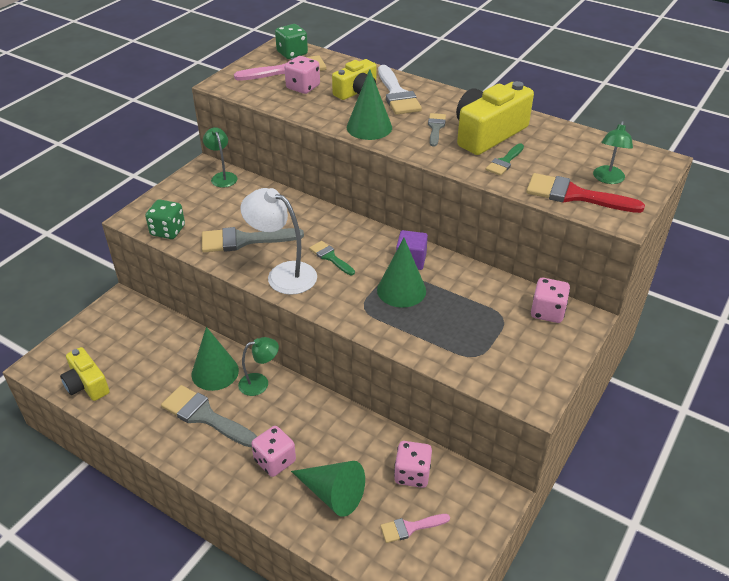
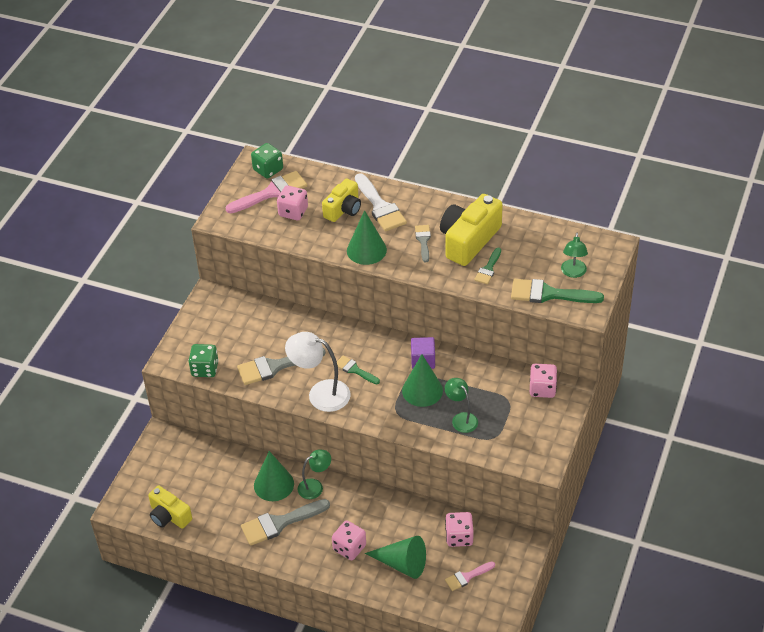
camera: 10 degrees left, 5 degrees up
(204, 416) = (279, 523): grey brush -> grey brush turned 45 degrees counterclockwise
(222, 177) = (230, 302): green lamp -> green lamp (461, 419)
(574, 195) = (549, 294): red brush -> green brush

